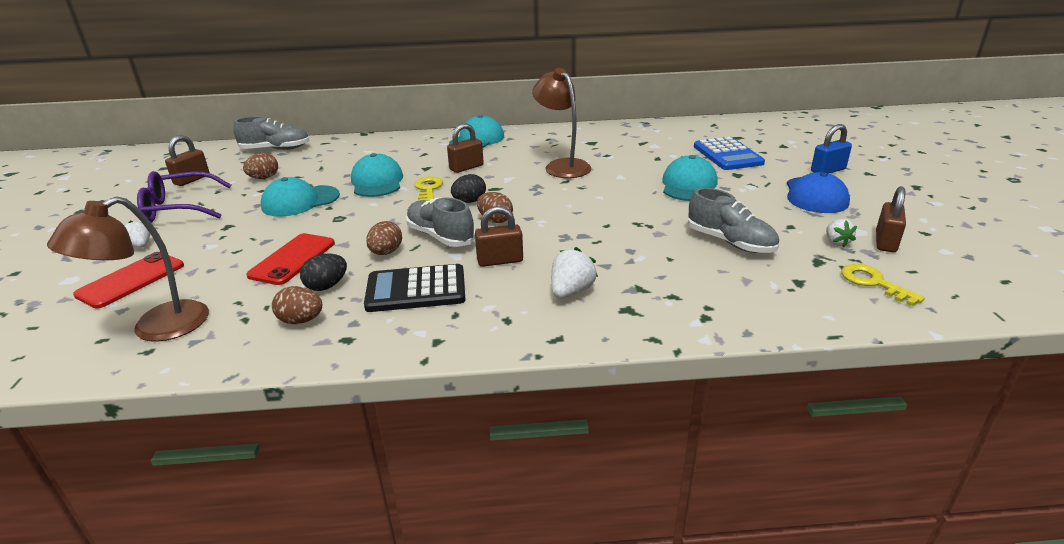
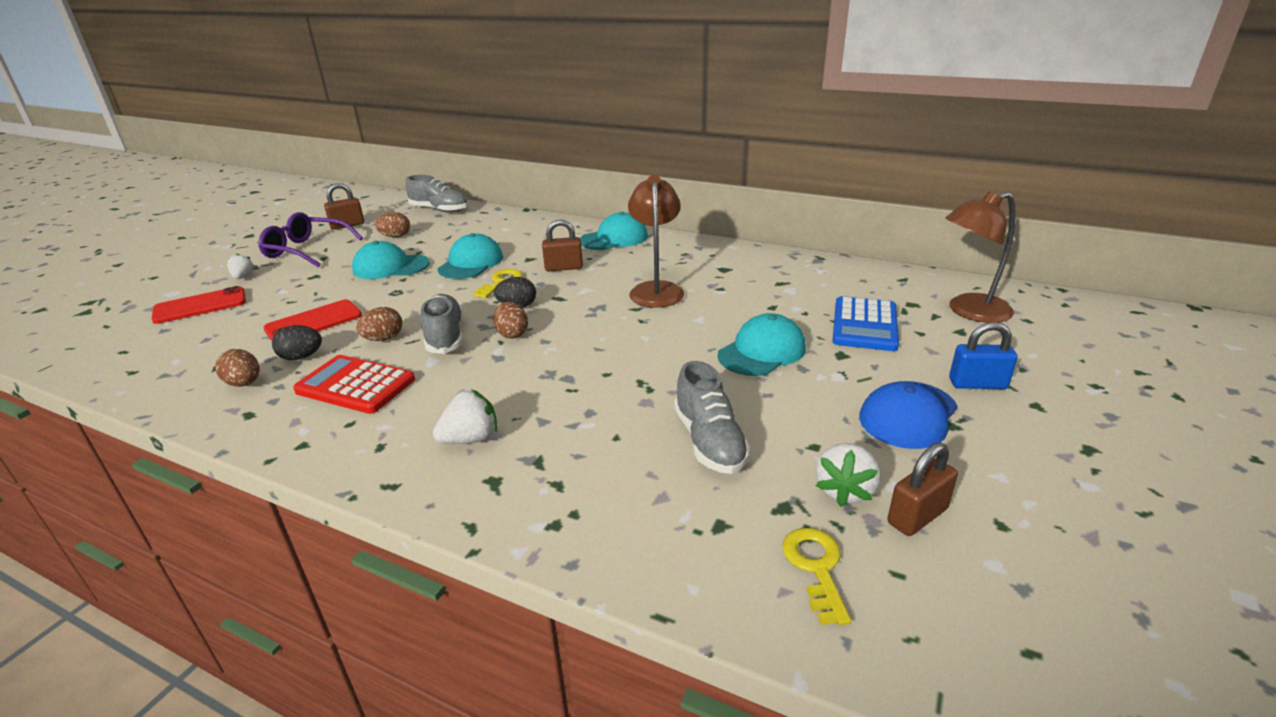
camera: 30 degrees right, 0 degrees up
(156, 328) = (160, 354): brown lamp -> brown lamp (969, 311)
(416, 289) = (355, 385): black calculator -> red calculator
(500, 260) = (458, 380): brown padlock -> none
(836, 242) = (845, 490): white strawberry -> white strawberry, size x1.52

